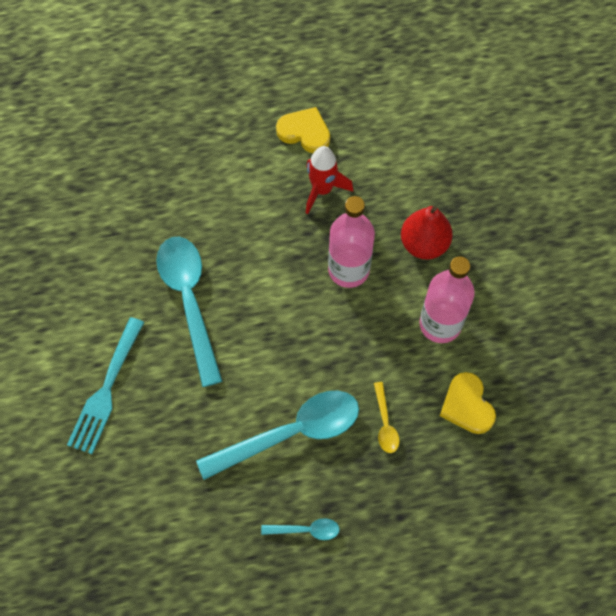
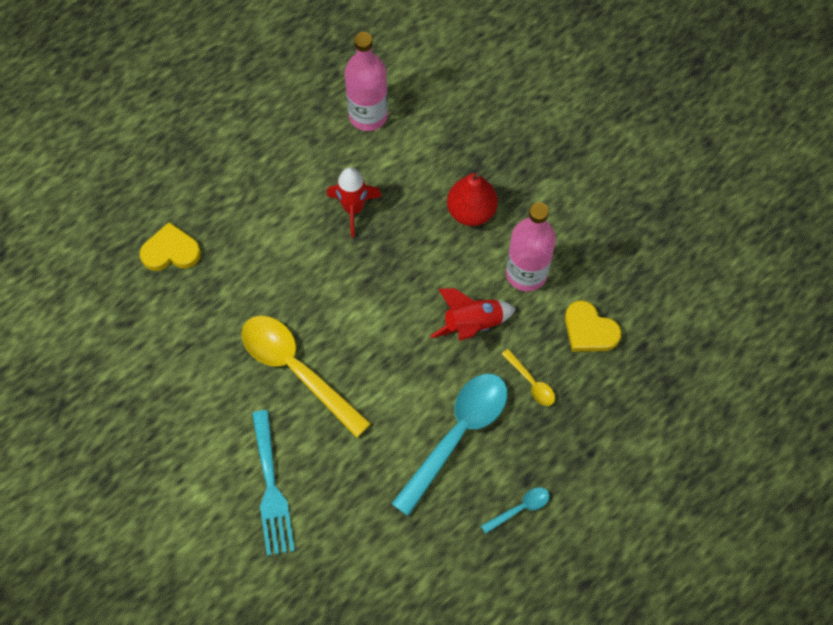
camera: 30 degrees left, 0 degrees up
(189, 301) = (296, 370): turquoise spoon -> yellow spoon
(304, 132) = (305, 165): yellow heart -> yellow heart (171, 251)
(348, 270) = (420, 267): pink bottle -> pink bottle (368, 115)
(364, 343) = (472, 324): none -> red rocket

